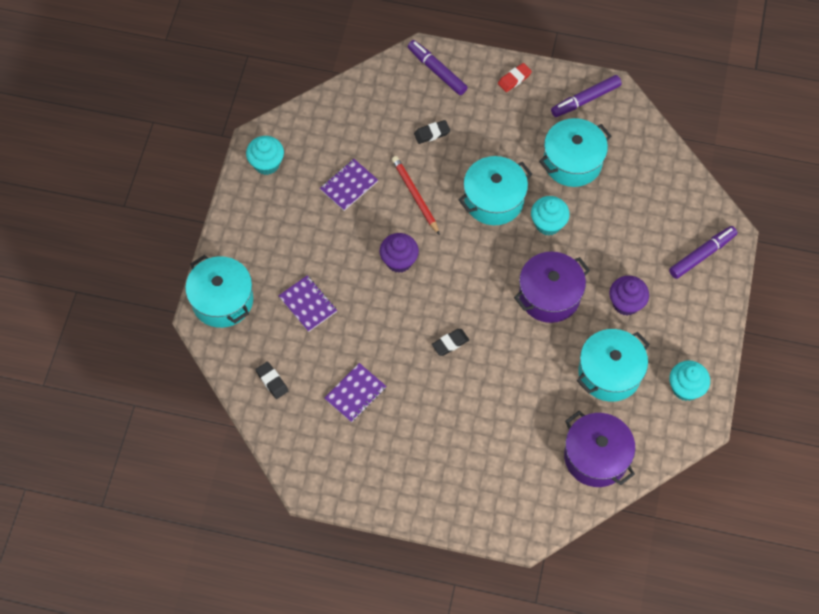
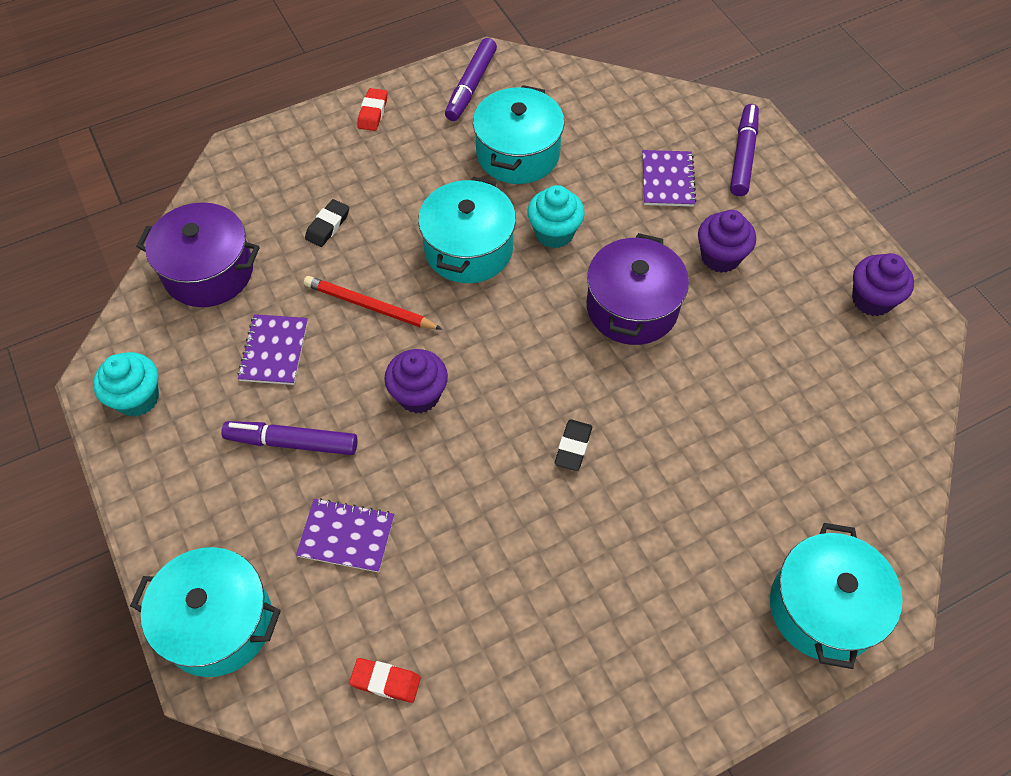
camera: 40 degrees left, 5 degrees down
(272, 381) = (386, 681): black eraser -> red eraser
(355, 393) = (514, 605): purple notebook -> purple notebook (667, 180)
(437, 71) = (273, 157): purple marker -> purple marker (292, 442)
(596, 457) = (865, 449): purple pot -> purple pot (208, 271)
(609, 373) = (781, 343): turquoise pot -> turquoise pot (823, 608)
(685, 388) = (872, 300): turquoise cupcake -> purple cupcake

